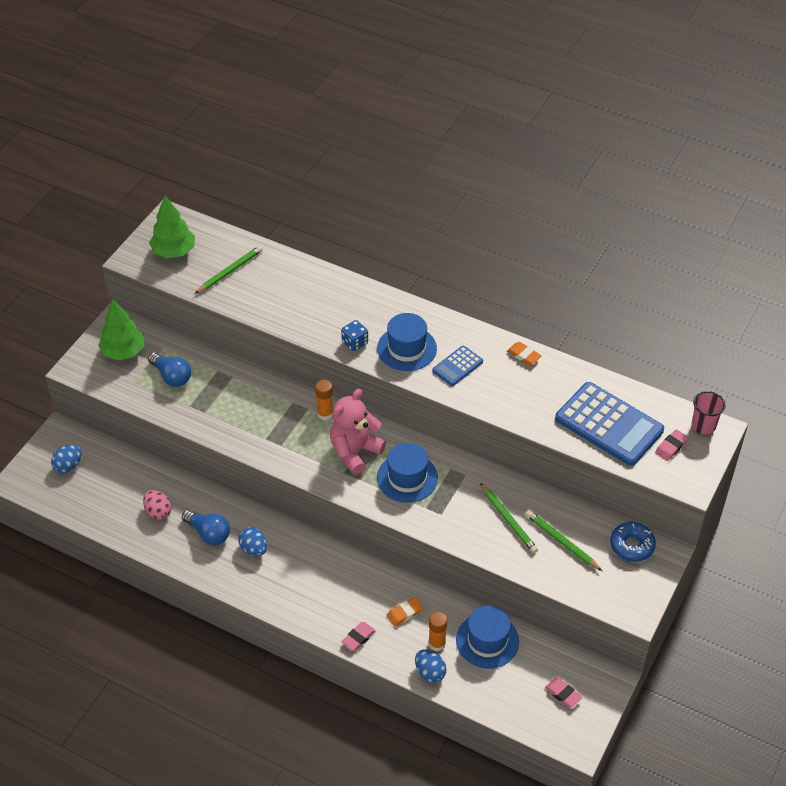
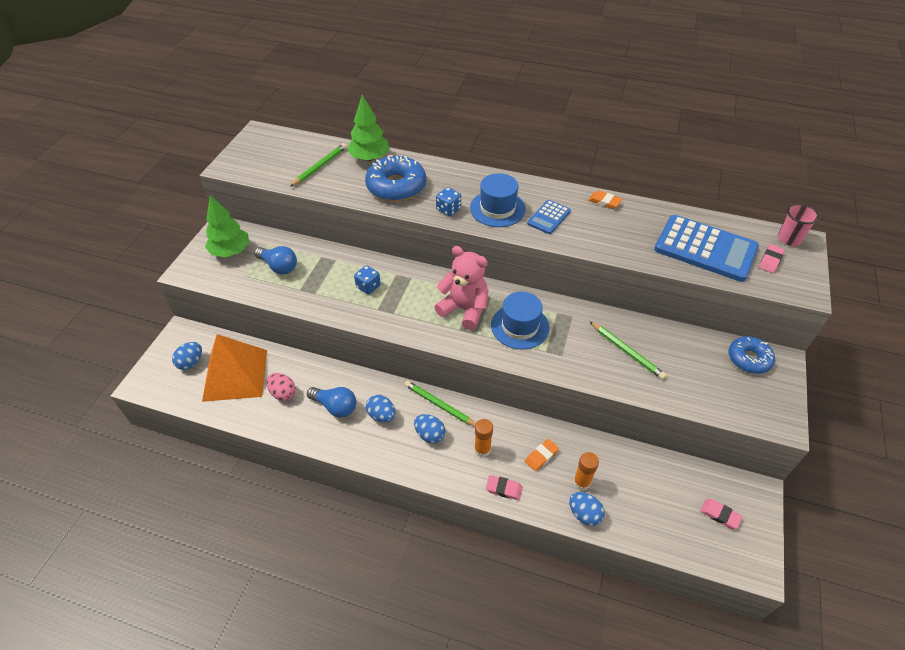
camera: 10 degrees left, 0 degrees up
(112, 485) = (235, 375): none -> orange pyramid
(174, 251) = (265, 157): green tree -> green tree (369, 158)
(261, 412) = (368, 286): none -> blue dice
(298, 575) = (429, 435): none -> blue egg
(306, 307) = (396, 186): none -> blue donut
(325, 414) = (428, 280): orange glue stick -> orange glue stick (482, 450)
(355, 451) = (464, 309): pink teddy bear -> pink teddy bear turned 90 degrees clockwise
(358, 638) = (504, 489): pink eraser -> pink eraser turned 75 degrees clockwise
(487, 641) = (628, 471): blue hat -> none
(561, 542) = (683, 365): green pencil -> green pencil (439, 405)

